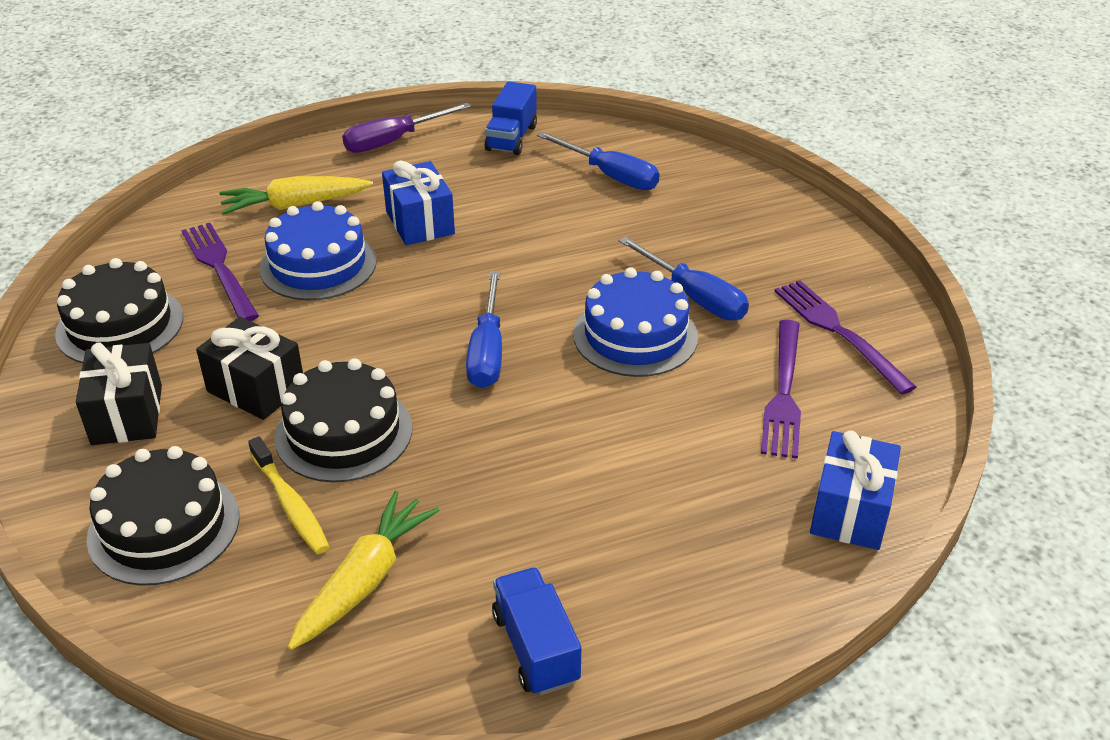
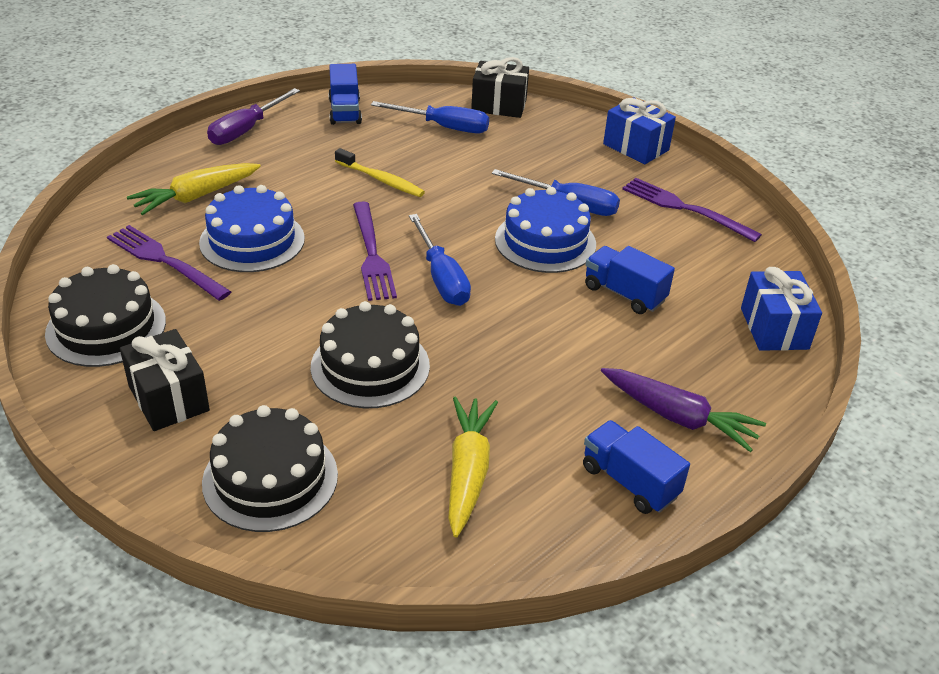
camera: 25 degrees left, 0 degrees up
(256, 389) = (270, 350): black gift -> black gift (499, 105)
(290, 504) = (366, 431): yellow toothbrush -> yellow toothbrush (381, 180)
(420, 222) = (316, 191): blue gift -> blue gift (636, 147)
(648, 588) = (678, 417): none -> purple carrot
(687, 420) = (624, 294): none -> blue truck
(783, 393) = (677, 259): purple fork -> purple fork (372, 254)

